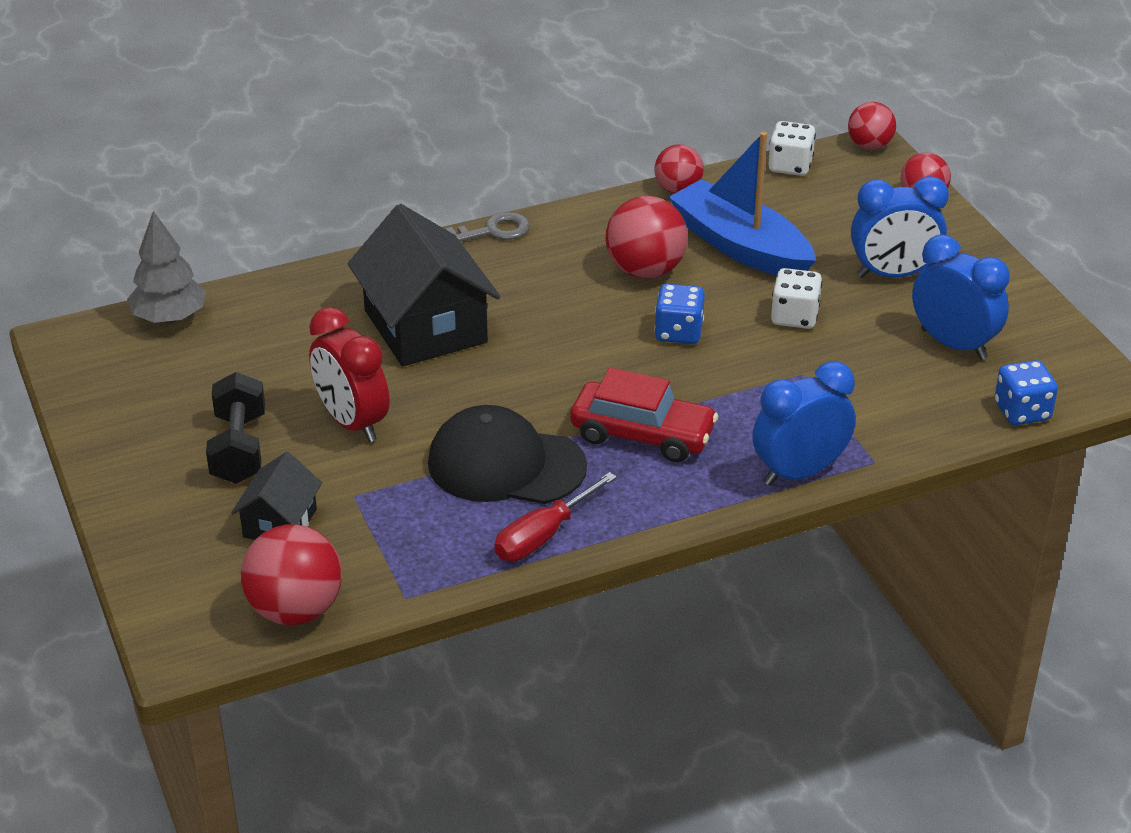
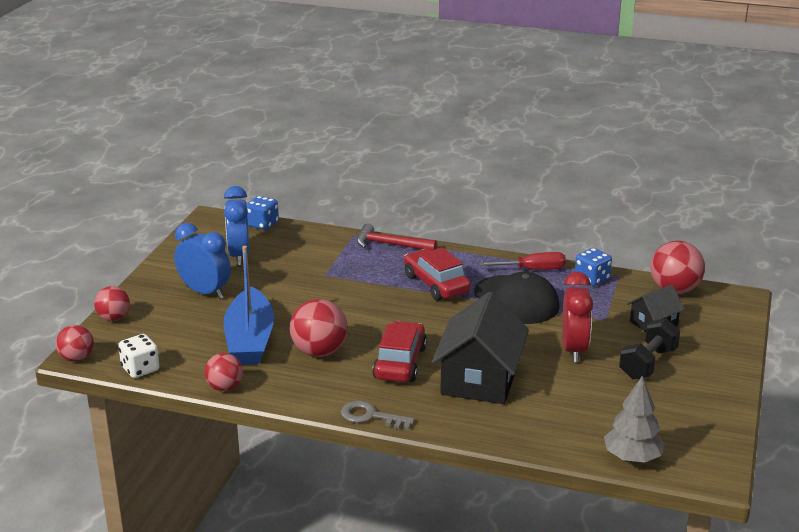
camera: 140 degrees left, 10 degrees down
(539, 302) = (400, 363): none -> red car
(678, 332) = (352, 315): blue dice -> blue dice (592, 279)
(794, 317) = (285, 297): white dice -> none
(799, 472) = (390, 245): blue clock -> red hammer

